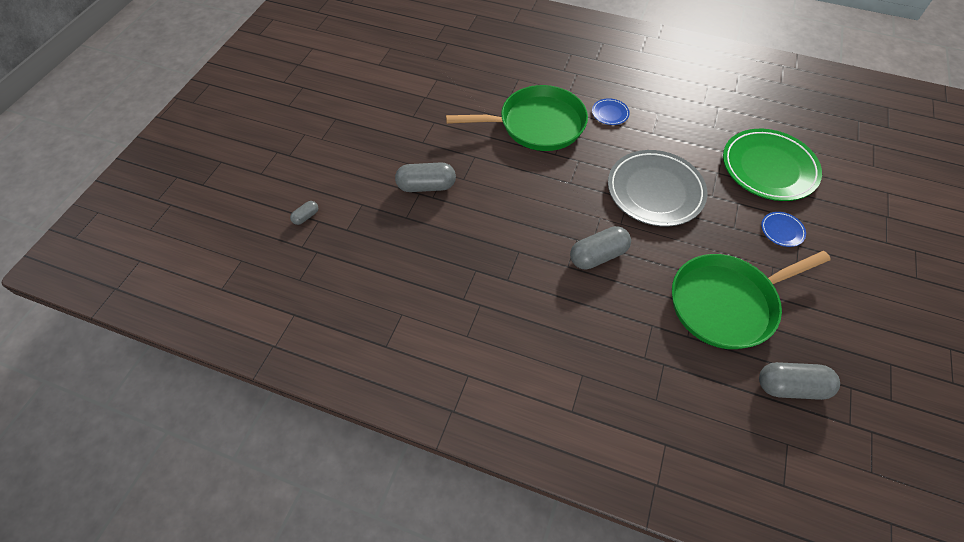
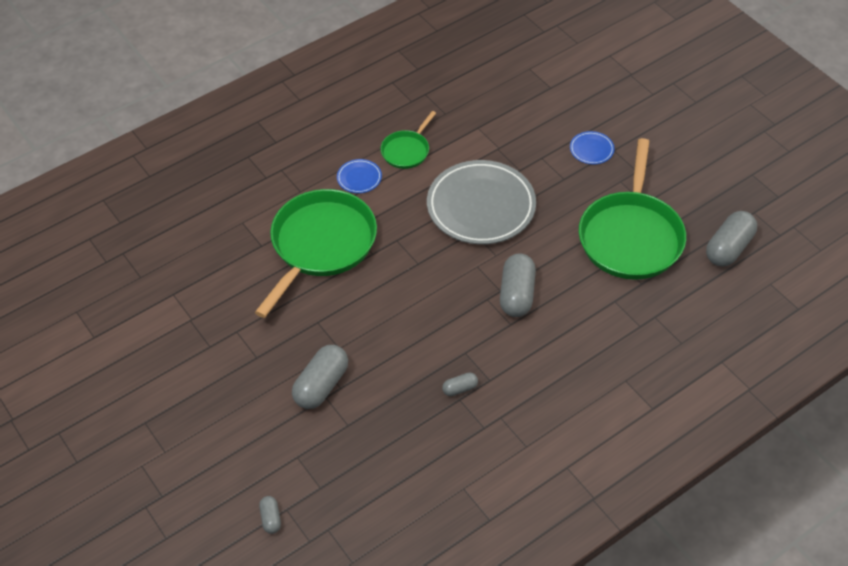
camera: 55 degrees left, 5 degrees down
(485, 265) = (460, 388): none -> grey capsule
(659, 124) = (406, 151): none -> green pan
(768, 168) = (522, 110): green plate -> none

